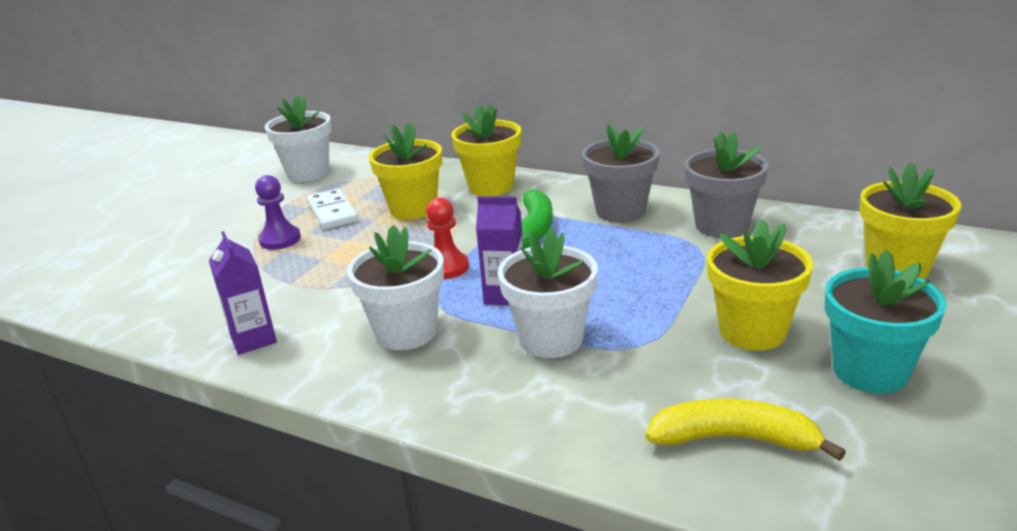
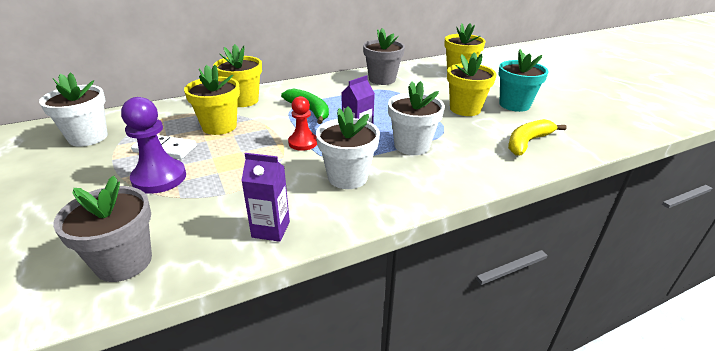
camera: 55 degrees left, 5 degrees up
(280, 239) = (159, 178): purple pawn -> purple pawn, size x1.53
(620, 211) = (332, 88): grey flower pot -> grey flower pot (124, 262)

